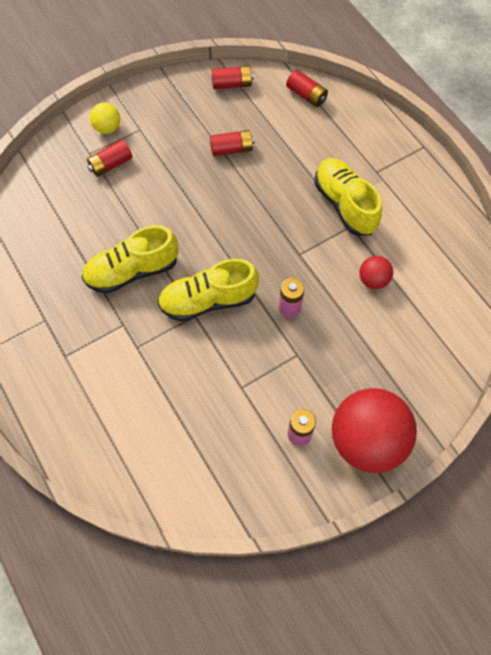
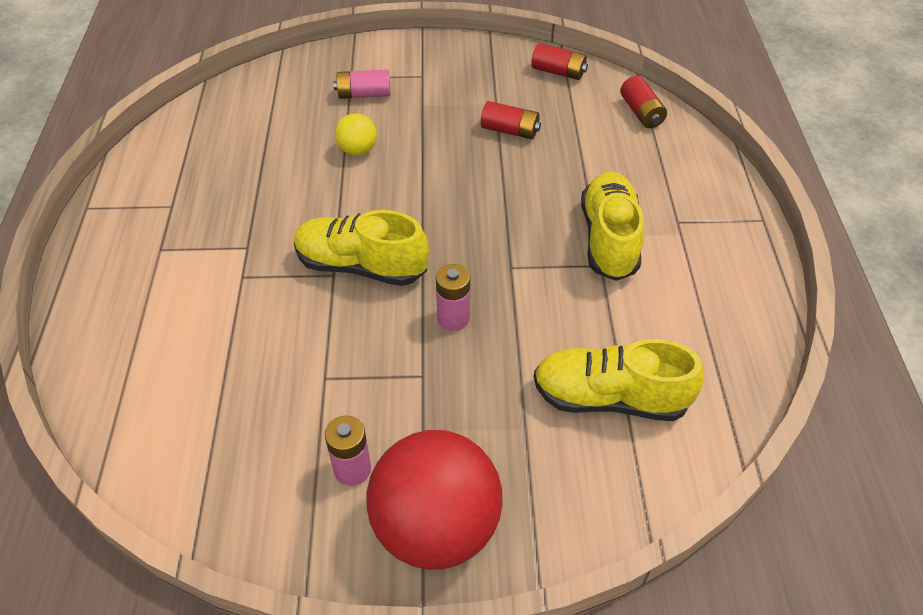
camera: 30 degrees right, 15 degrees down
(107, 128) = (388, 62): yellow ball -> yellow ball (357, 150)
(111, 164) = (364, 94): red battery -> pink battery
(132, 271) = (302, 200): yellow shoe -> yellow shoe (610, 398)
(373, 280) = (587, 337): red ball -> none

